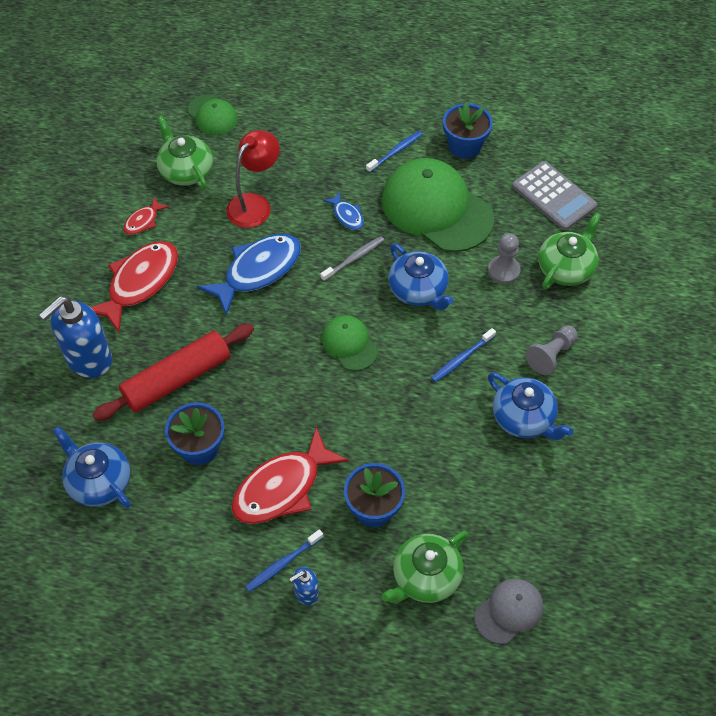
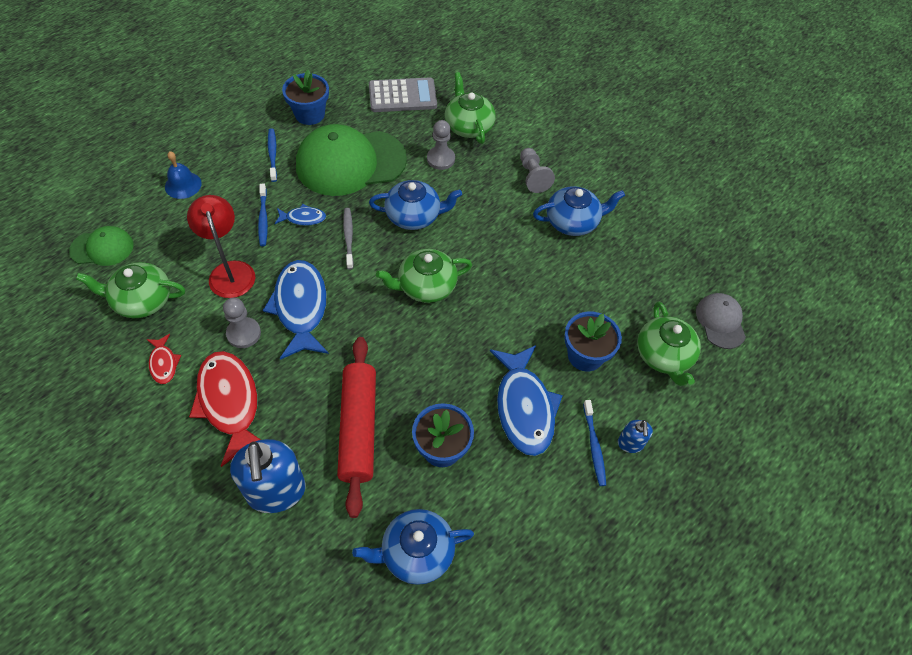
camera: 60 degrees left, 0 degrees up
(205, 251) = (244, 333): none -> grey pawn
(282, 487) = (524, 407): red fish -> blue fish
(312, 118) = (183, 185): none -> blue bell
(349, 344) = (426, 286): green cap -> green teapot
(462, 358) = (496, 226): blue toothbrush -> blue toothbrush (263, 218)

